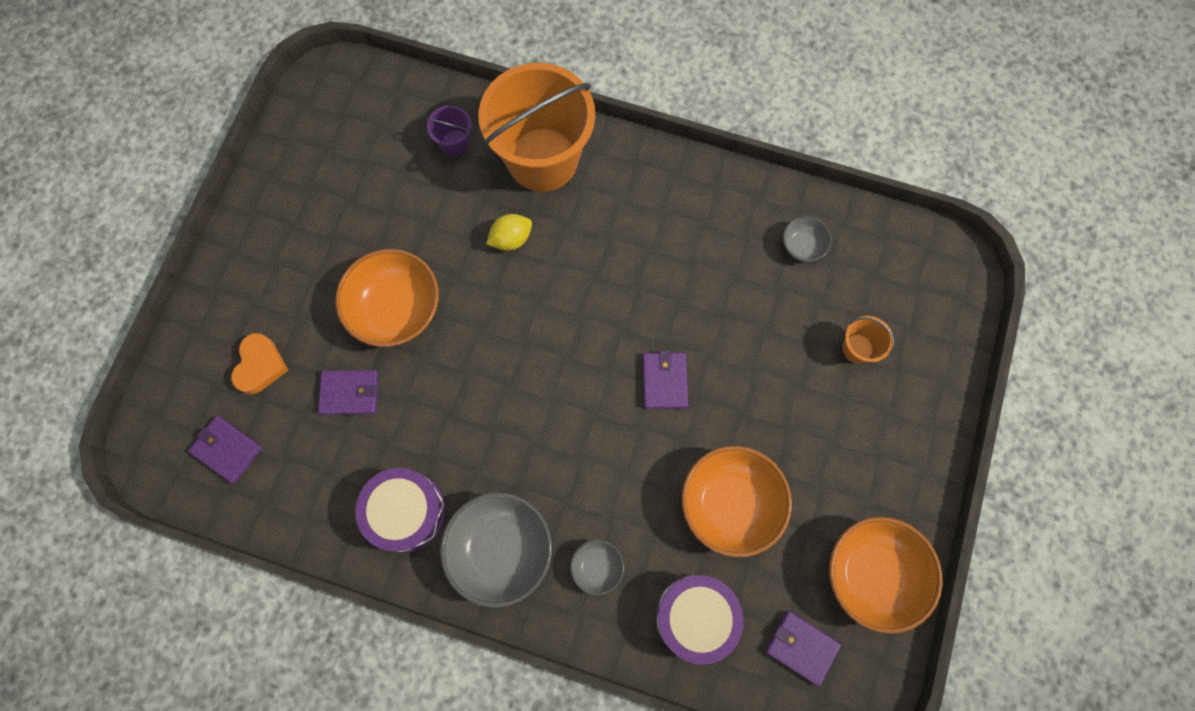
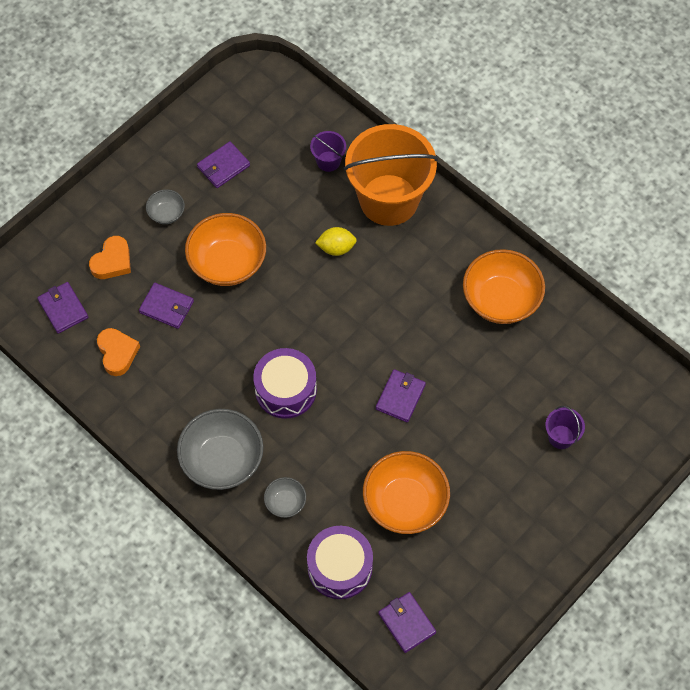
camera: 25 degrees right, 10 degrees down
(317, 475) = (117, 353): none -> orange heart
(339, 198) = (223, 166): none -> purple wallet
(406, 512) = (168, 405): purple drum -> purple drum (285, 389)
(802, 246) = (557, 345): grey bowl -> grey bowl (166, 213)
(857, 348) = (561, 437): orange bucket -> purple bucket
(871, 573) = (486, 597): orange bowl -> orange bowl (501, 299)

